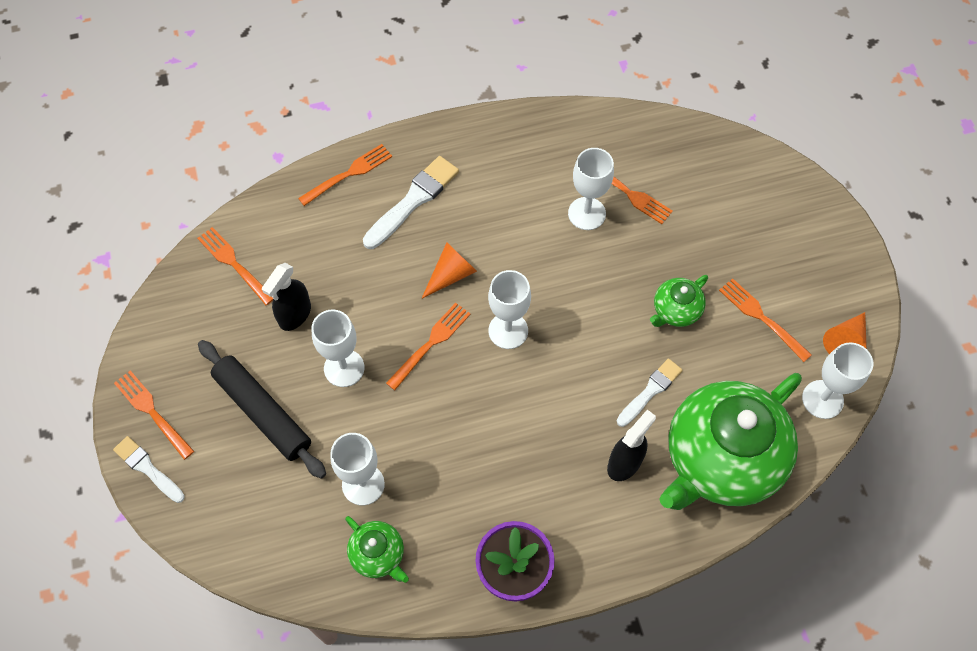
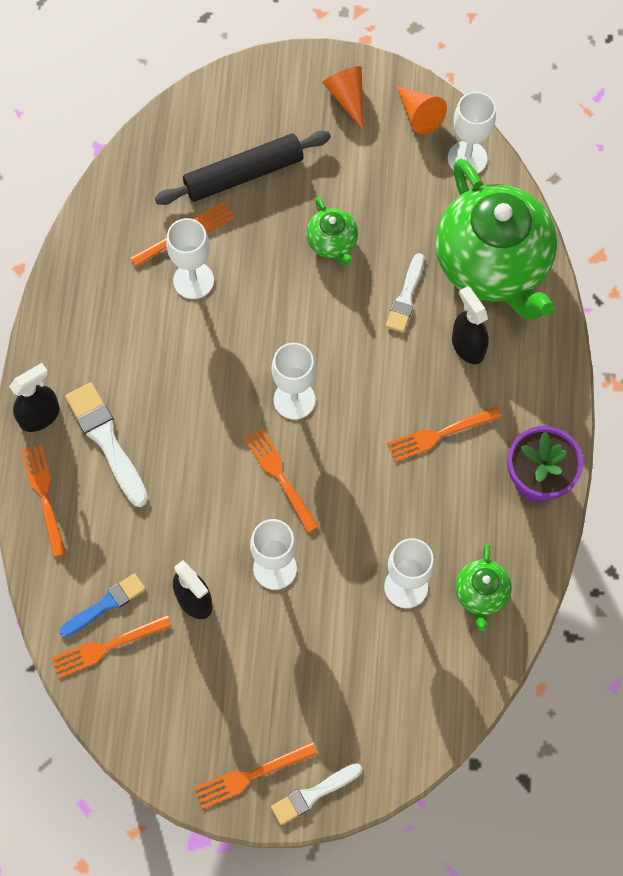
camera: 70 degrees left, 5 degrees up
(262, 412) = (294, 662): black rolling pin -> black rolling pin (244, 175)
(270, 250) = (105, 605): none -> blue brush
(378, 555) = (481, 594): green teapot -> green teapot turned 120 degrees clockwise
(416, 146) = (40, 416): none -> black spray bottle
(451, 274) = (210, 432): orange cone -> orange cone (347, 97)
(650, 391) = (406, 297): white brush -> white brush turned 135 degrees counterclockwise
(761, 317) = (368, 173): orange fork -> orange fork (439, 434)

